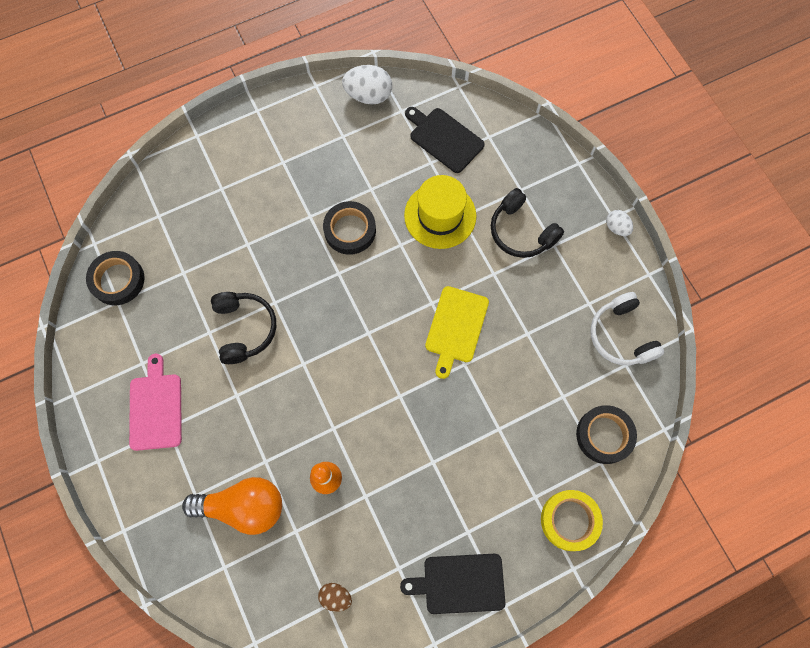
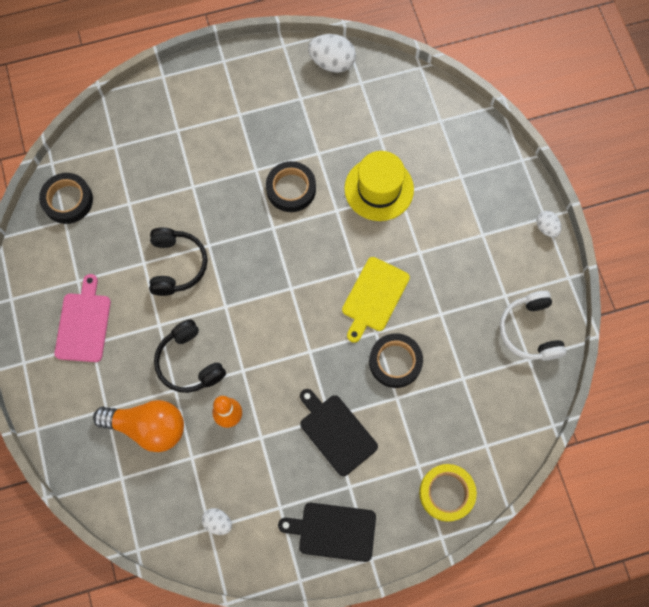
camera: 10 degrees right, 0 degrees up
(336, 596) = (218, 522): brown egg -> white egg
(444, 138) = (396, 116): black cutting board -> black cutting board (336, 432)
(521, 231) = (453, 217): black headphones -> black headphones (189, 362)
(604, 435) = (495, 421): black tape -> black tape (395, 362)

